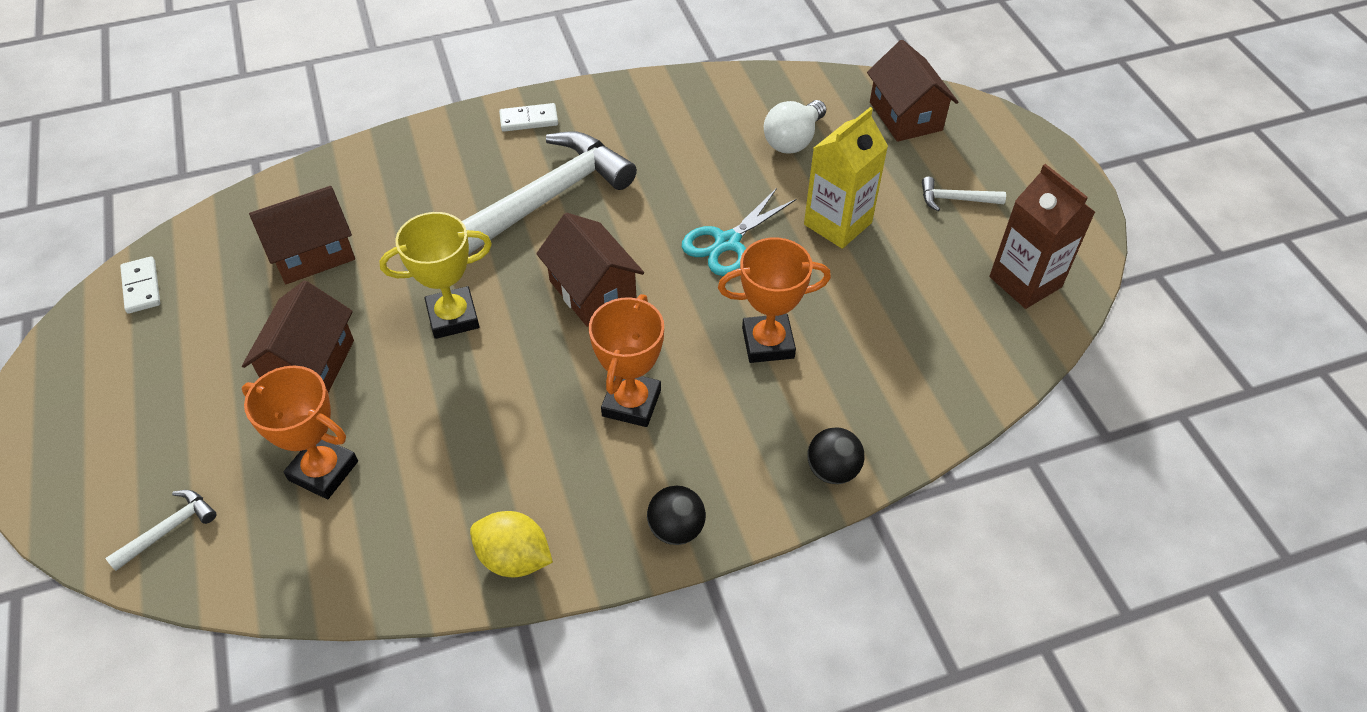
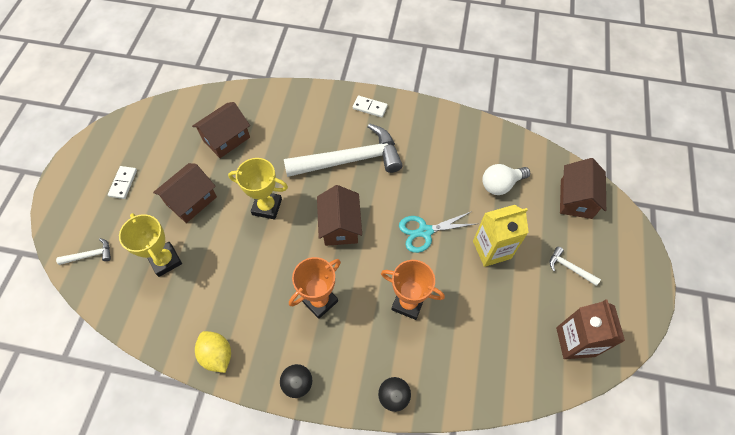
camera: 30 degrees right, 10 degrees up
(141, 287) = (146, 121): white domino -> white domino (123, 183)
(313, 253) = (226, 138): brown house -> brown house turned 45 degrees counterclockwise
(323, 471) = (165, 260): orange trophy -> yellow trophy

